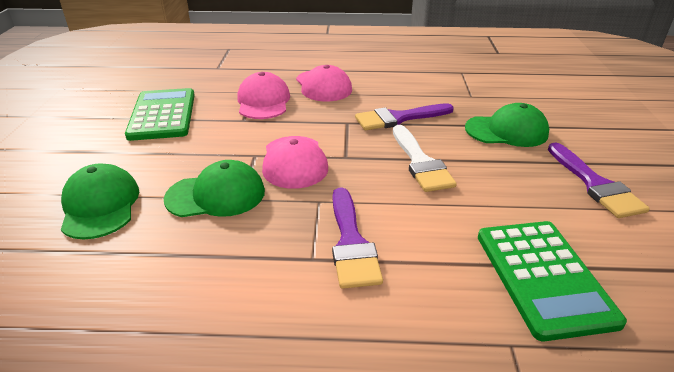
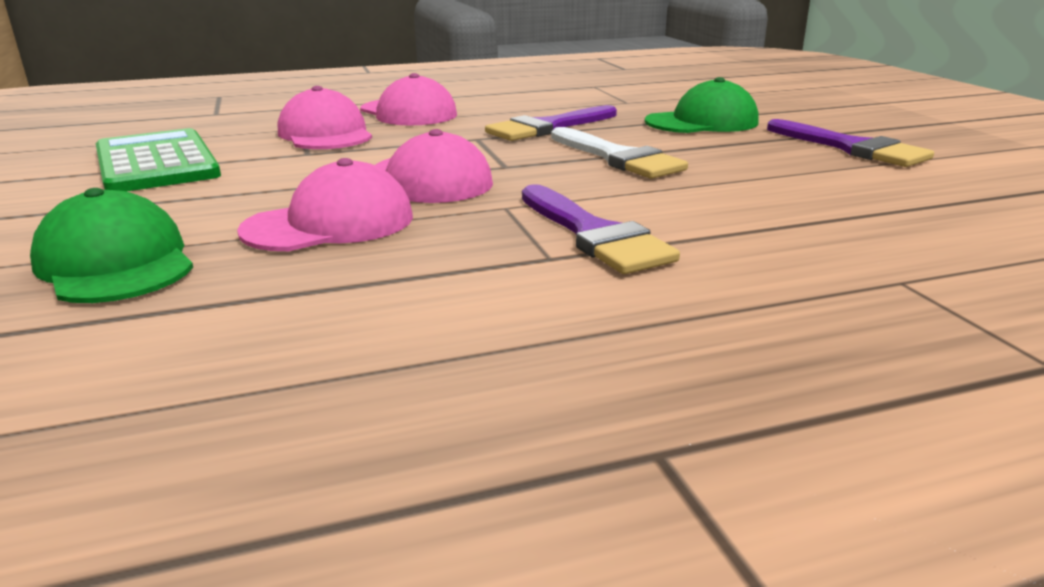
camera: 20 degrees left, 10 degrees down
(216, 195) = (330, 223): green cap -> pink cap
(543, 277) = (875, 222): green calculator -> none

